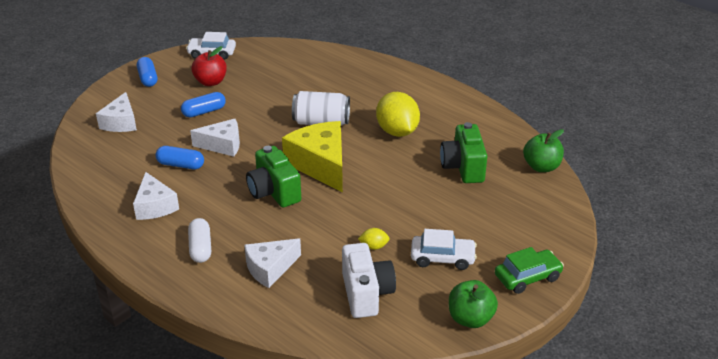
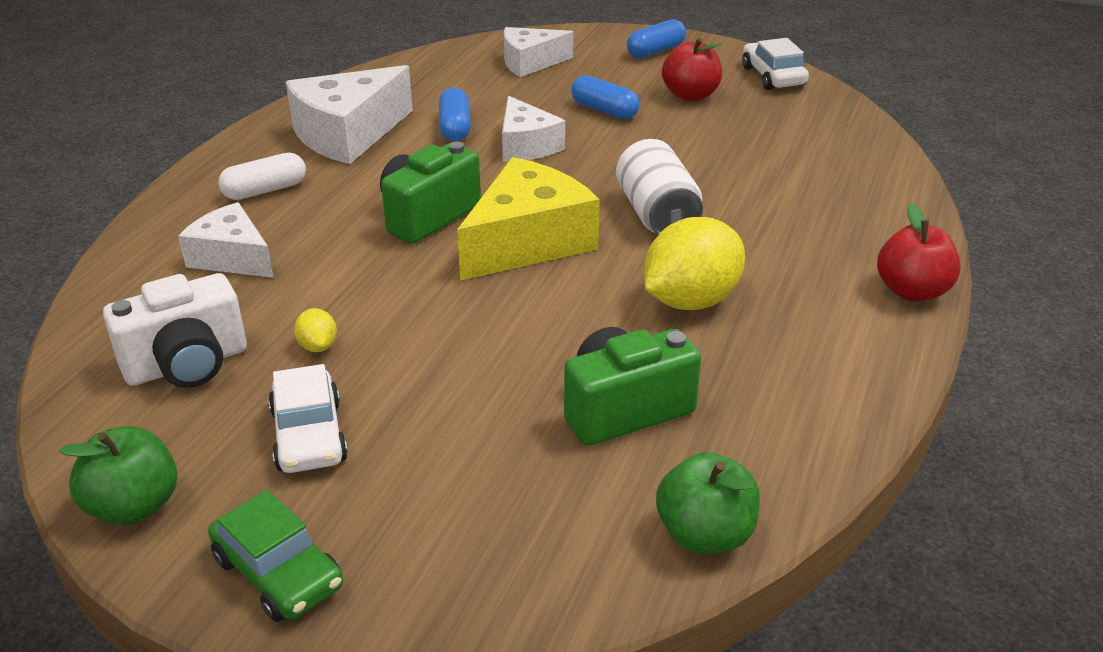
camera: 70 degrees right, 0 degrees up
(155, 206) = (348, 134): white cheese -> white cheese, size x1.59
(421, 78) = (912, 291): none -> red apple

